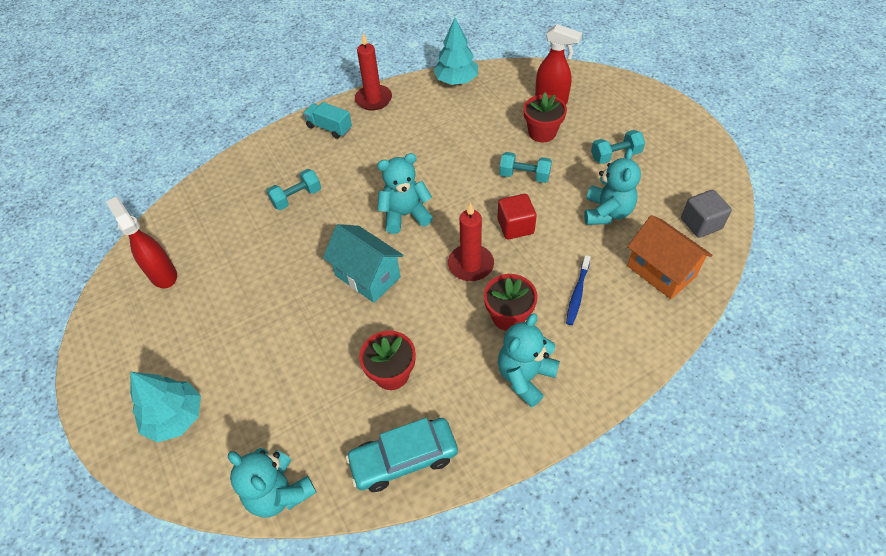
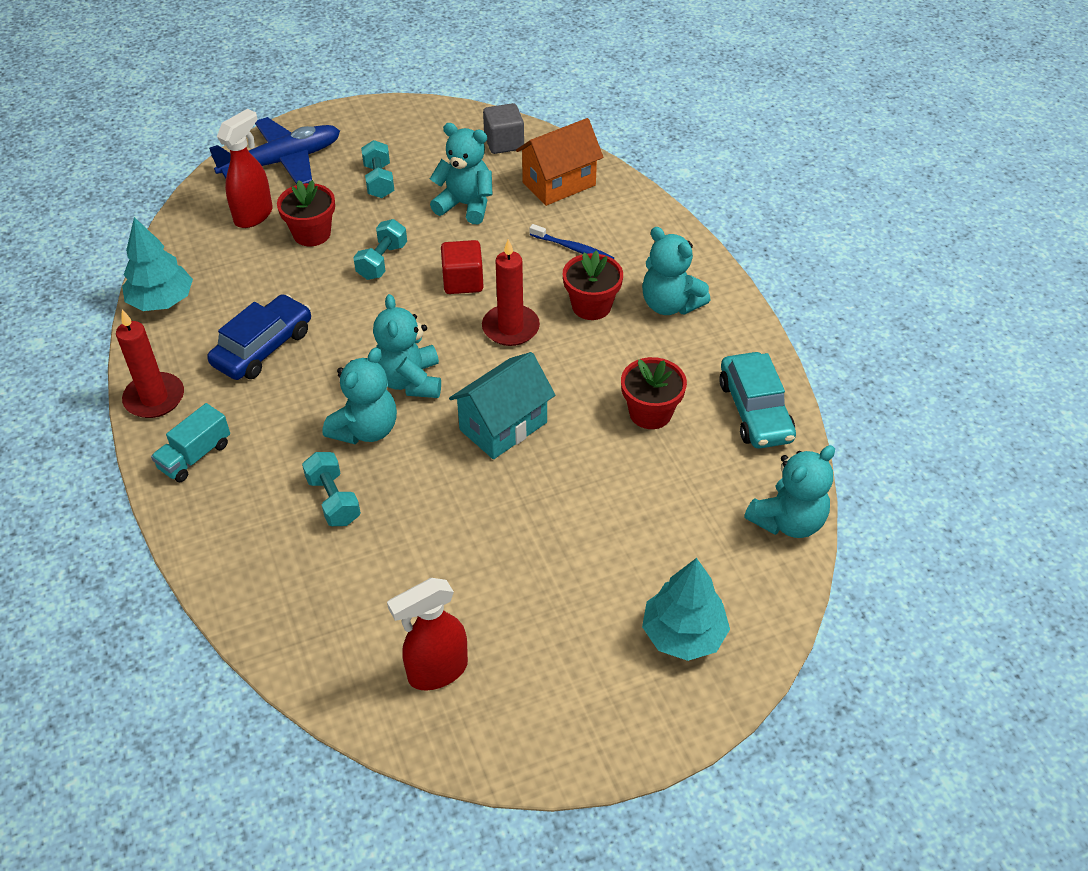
camera: 85 degrees left, 5 degrees down
(357, 201) = (366, 429): none -> turquoise teddy bear
(424, 135) = (263, 347): none -> blue car
(615, 99) = (281, 162): none -> blue plane

